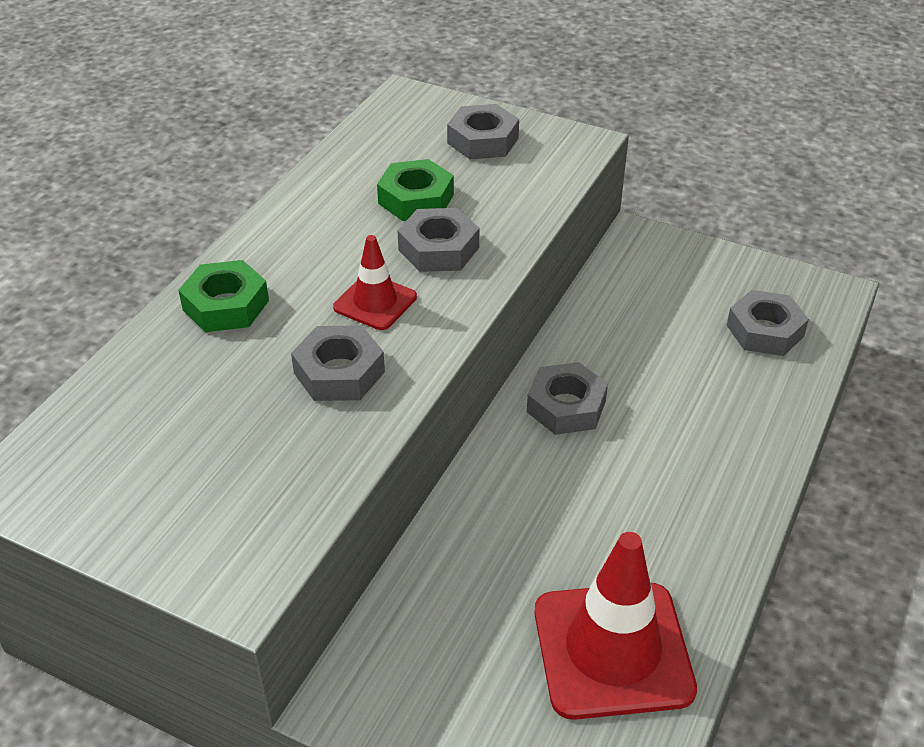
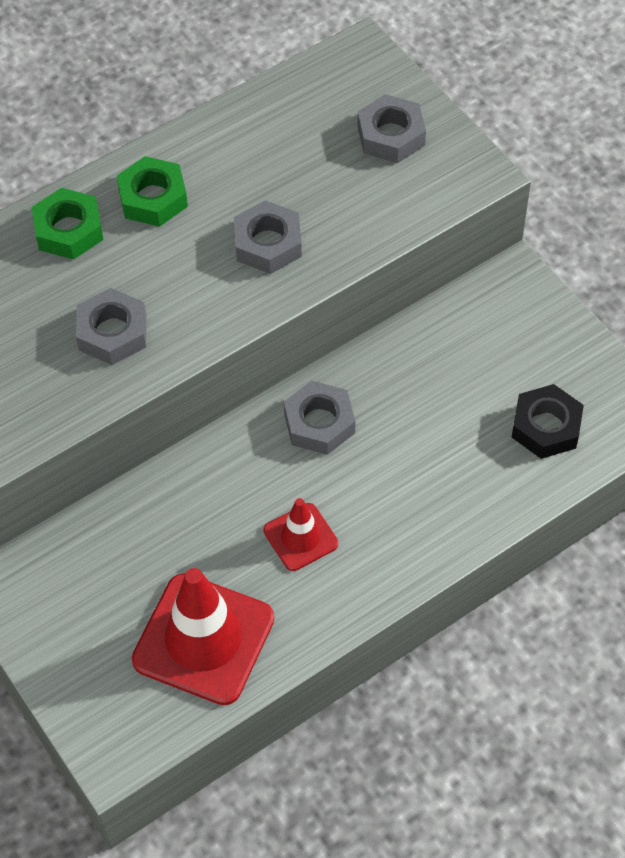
camera: 30 degrees right, 15 degrees up
(375, 302) = (182, 277): red traffic cone -> red traffic cone (300, 537)
(416, 199) = (286, 180): green nut -> green nut (153, 198)
(765, 331) = (546, 427): grey nut -> black nut

